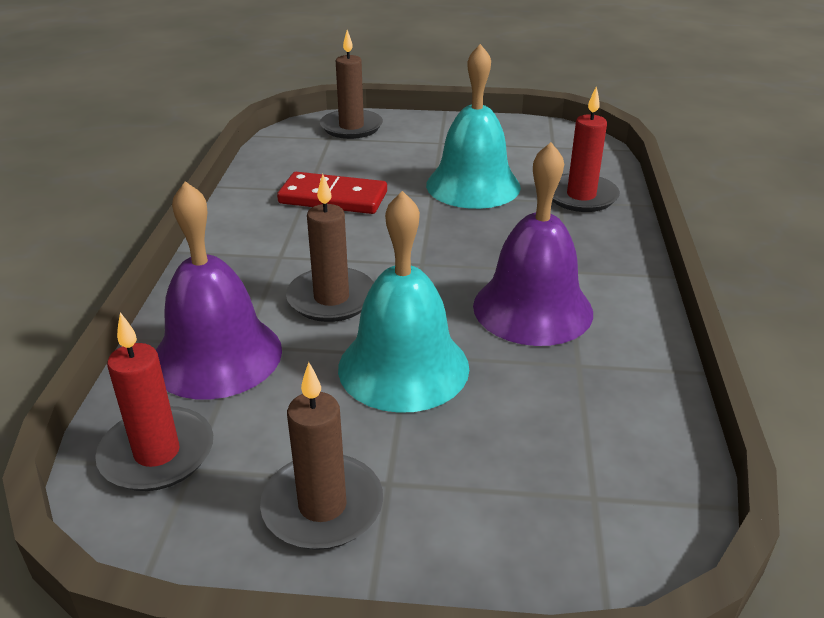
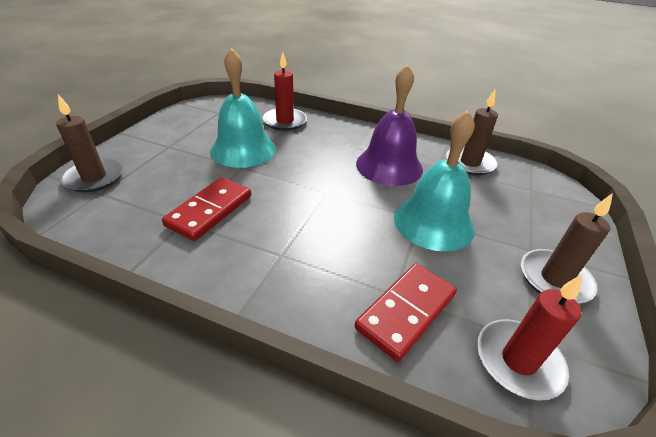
camera: 75 degrees left, 5 degrees up
(217, 355) = (406, 311): purple bell -> red domino
(331, 298) = (351, 238): brown candle -> brown candle (469, 163)

